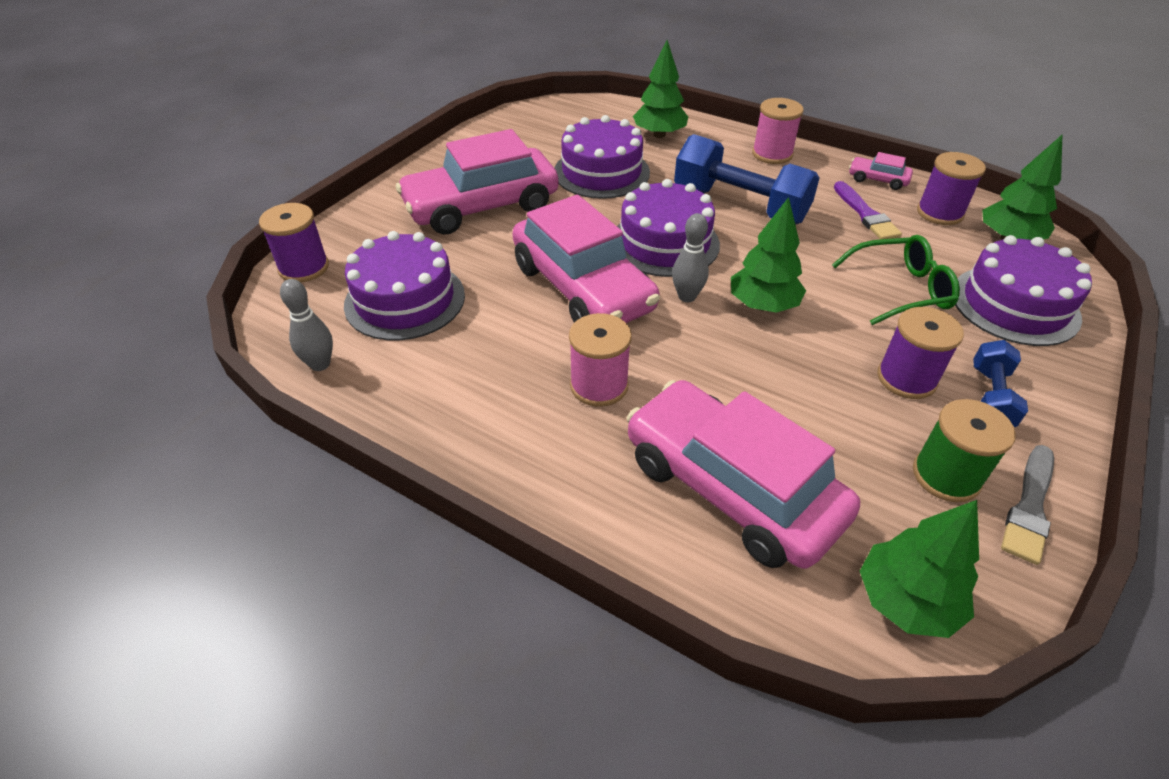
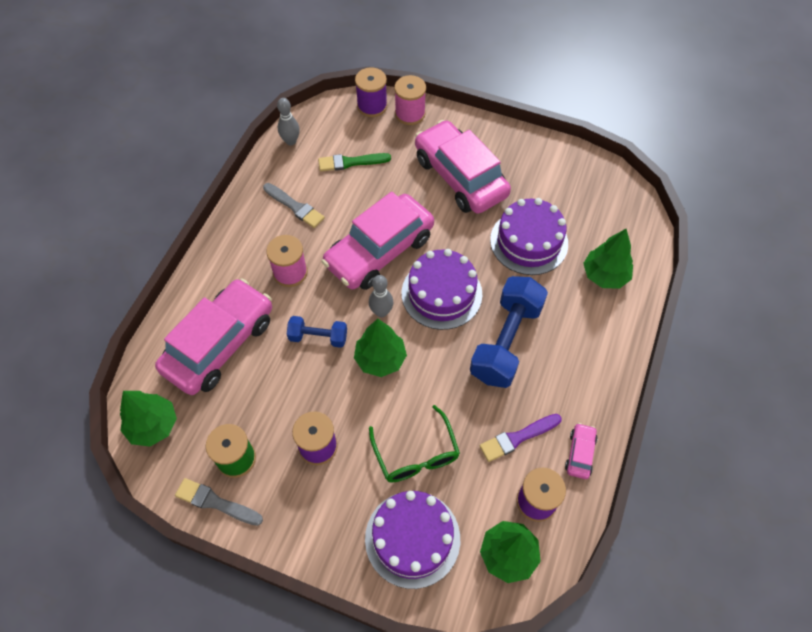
camera: 80 degrees right, 15 degrees up
(405, 300) = (351, 162): purple cake -> green brush
(466, 370) = (295, 207): none -> grey brush
(772, 154) = (599, 366): pink spool -> pink spool (410, 114)
(990, 397) = (306, 498): blue dumbbell -> blue dumbbell (318, 337)

